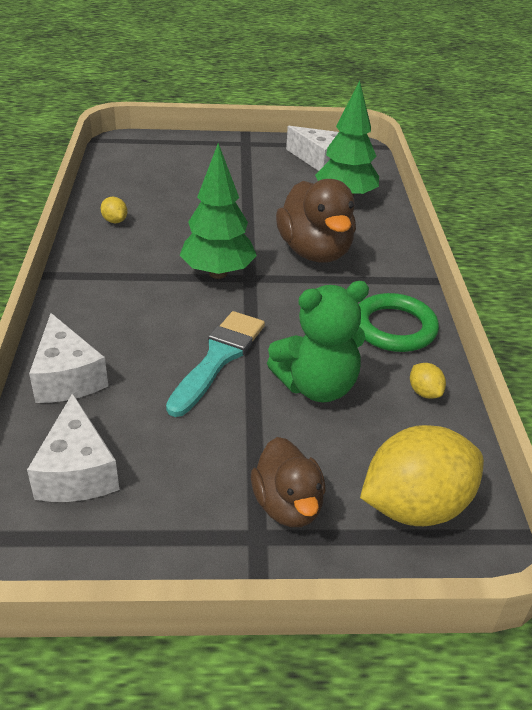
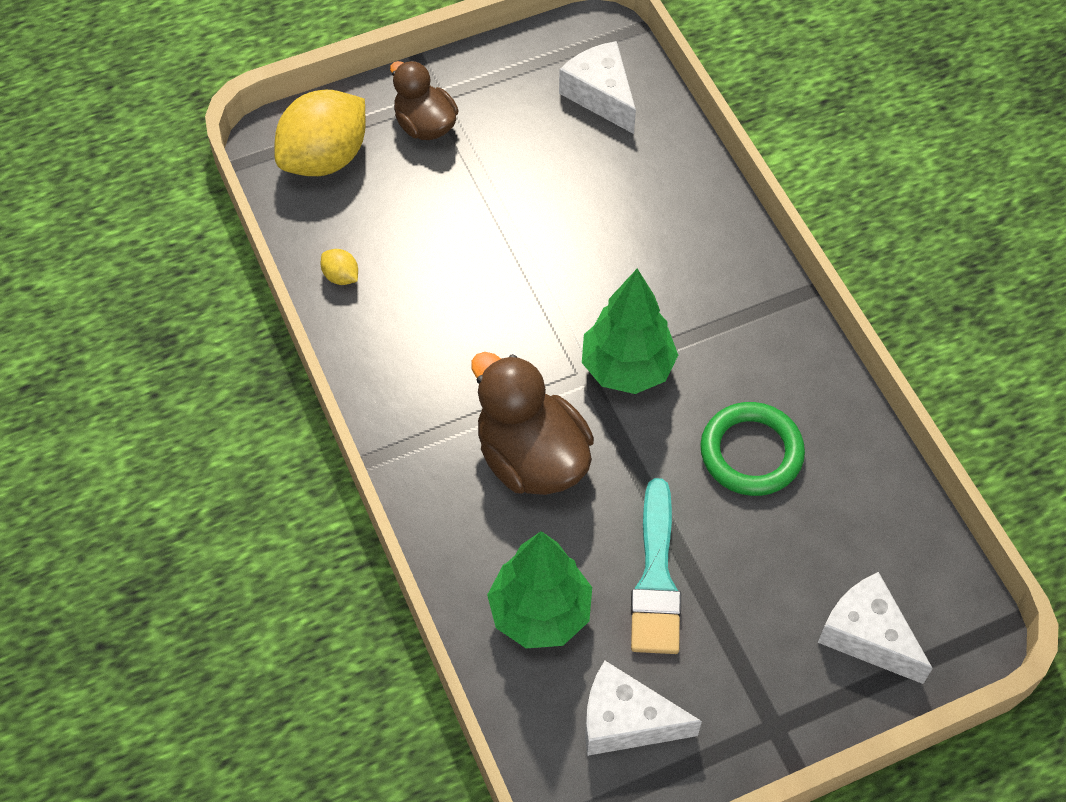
camera: 160 degrees right, 20 degrees up
(67, 377) = (678, 172): white cheese -> white cheese (867, 636)
(115, 221) = (815, 417): yellow lemon -> none
(218, 358) = (556, 244): turquoise brush -> turquoise brush (656, 578)
(317, 386) = (446, 246): green teddy bear -> none
(394, 328) = (393, 355): green ring -> green ring (751, 452)

